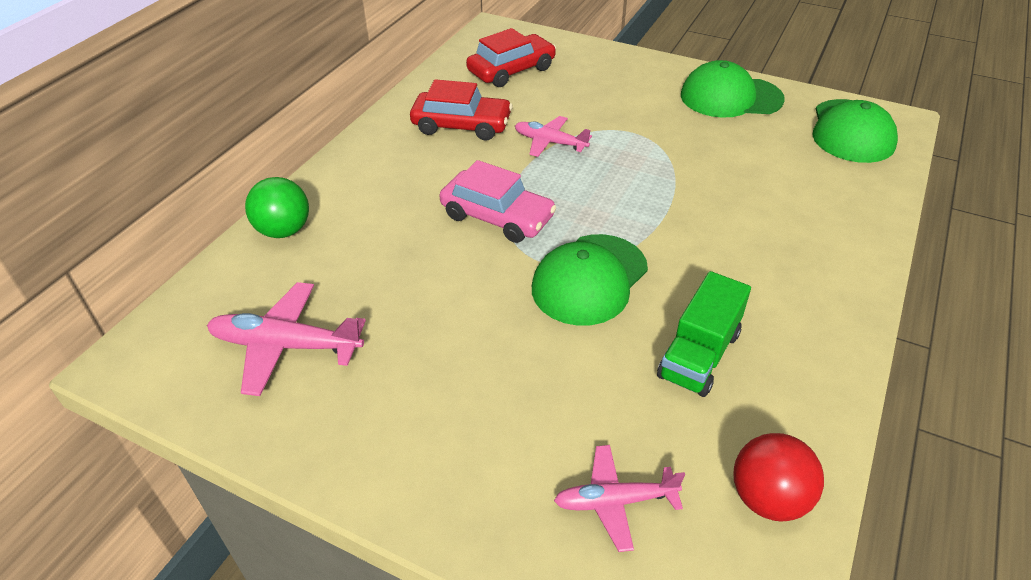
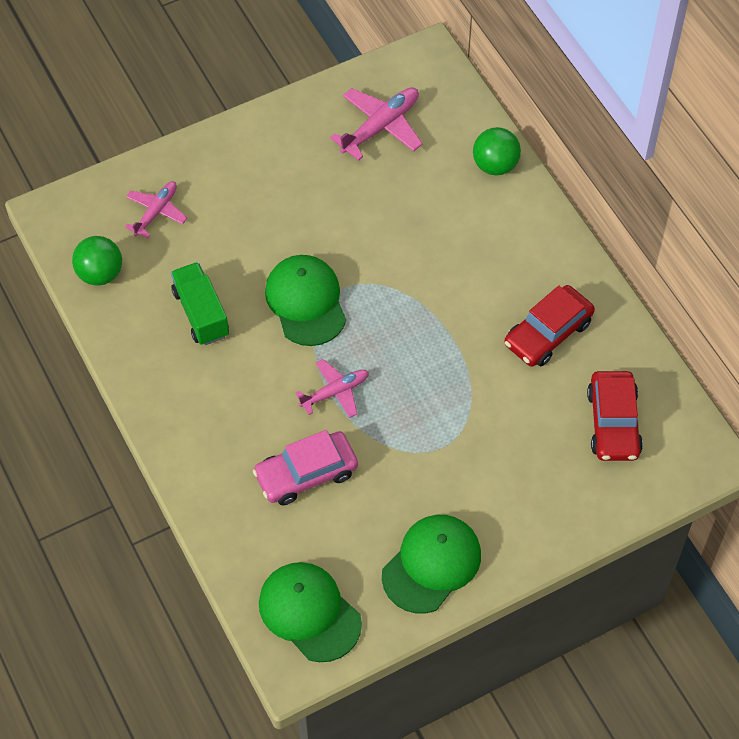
camera: 125 degrees right, 15 degrees up
(497, 216) = (410, 290): pink car -> pink car (306, 474)
(550, 142) = (474, 378): pink plane -> pink plane (335, 392)
(768, 498) = (100, 274): red ball -> green ball

